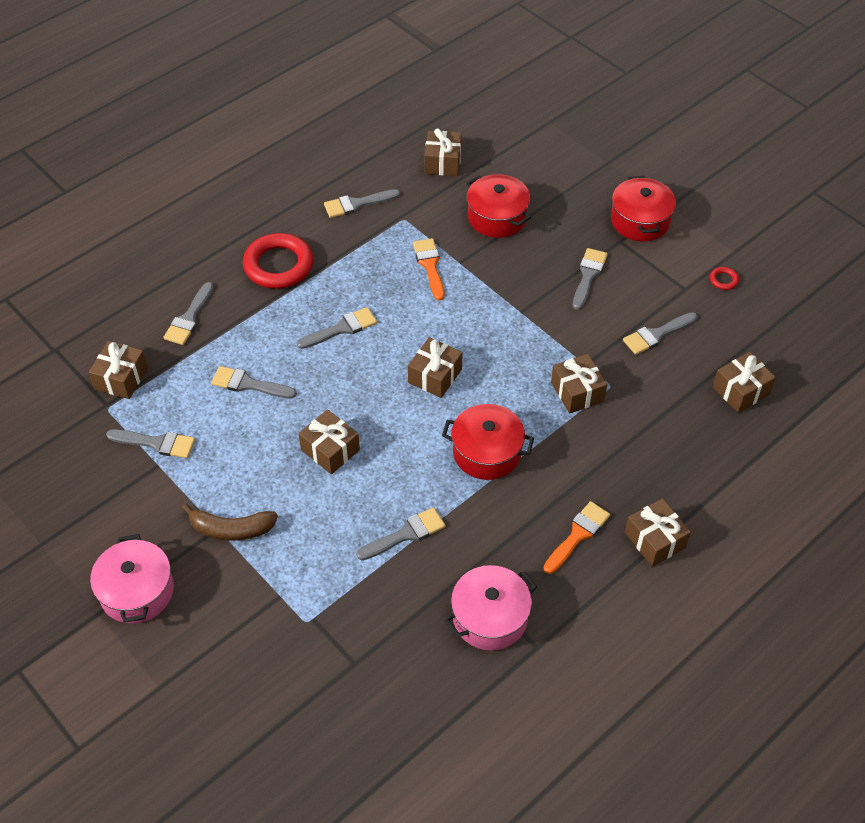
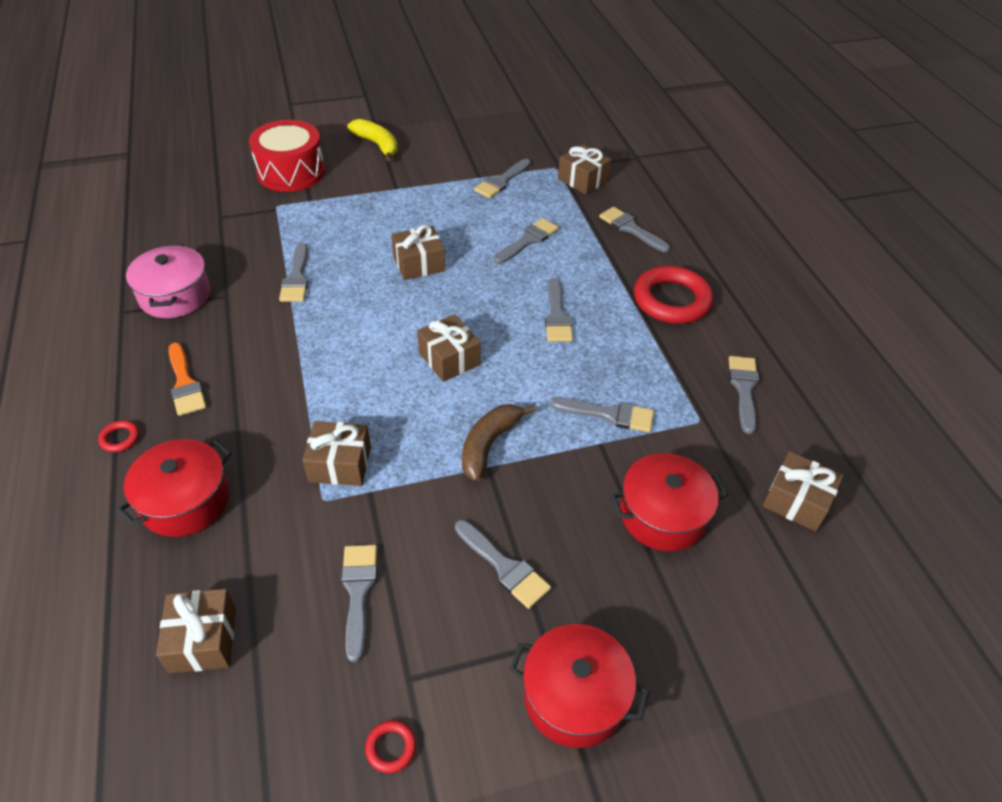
camera: 115 degrees right, 5 degrees down
(137, 591) = (377, 145): pink pot -> yellow banana
(231, 529) = (389, 194): brown banana -> brown banana (489, 445)
(236, 647) = (291, 172): none -> red drum
(430, 266) = (609, 414): orange brush -> grey brush
(487, 452) = (329, 359): red pot -> red pot (185, 501)
(655, 540) = (120, 438): brown gift -> red ring

